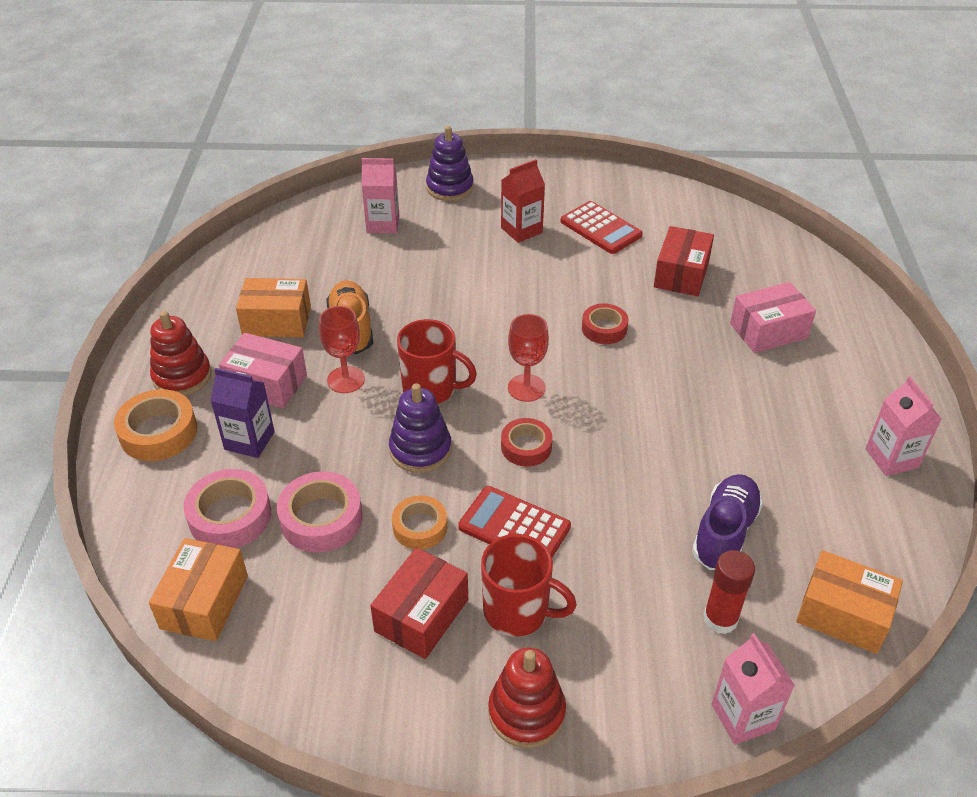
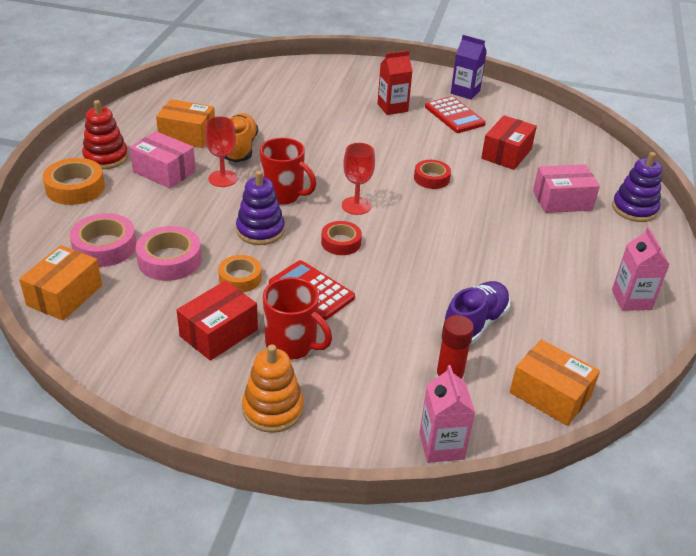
camera: 10 degrees right, 5 degrees down
(249, 440) = (137, 204): purple carton -> purple carton (465, 92)
(383, 224) = (289, 89): pink carton -> none
(450, 188) = (348, 74): purple stacking toy -> purple stacking toy (634, 209)
(526, 712) = (273, 409): red stacking toy -> orange stacking toy

